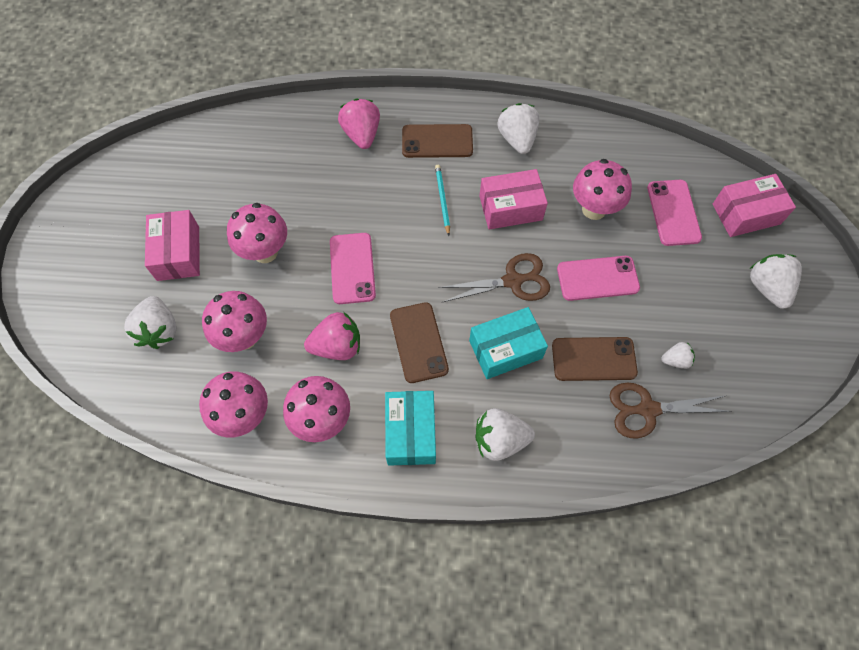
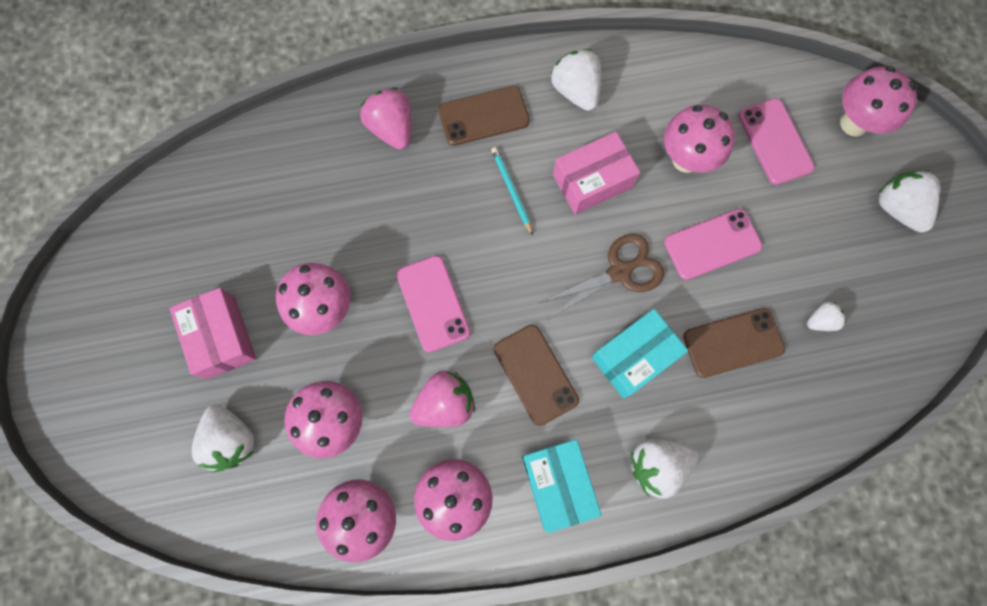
camera: 15 degrees left, 10 degrees up
(647, 409) = (805, 386): brown scissors -> none
(746, 214) = (854, 123): pink box -> pink mushroom

